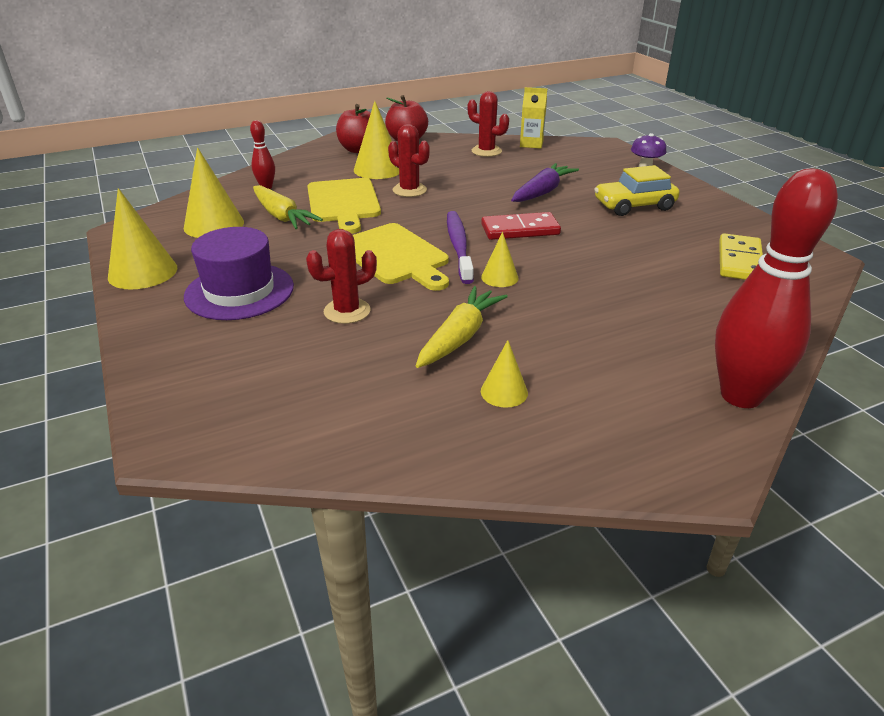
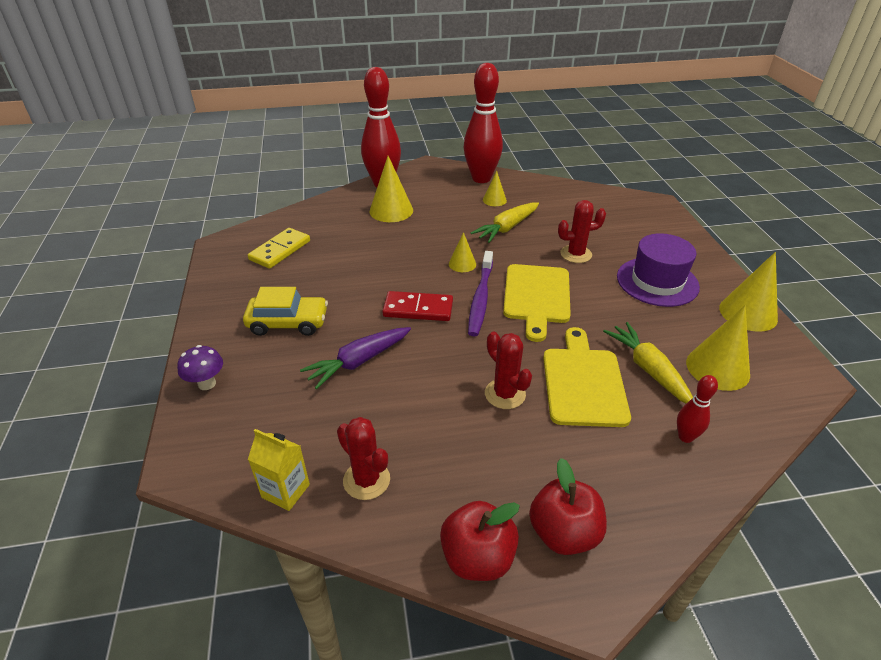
camera: 165 degrees left, 5 degrees up
(378, 169) = (537, 456): yellow cone -> yellow cone (391, 210)
(395, 256) = (536, 296): yellow cutting board -> yellow cutting board turned 150 degrees counterclockwise
(559, 448) = (481, 178): none -> red bowling pin

